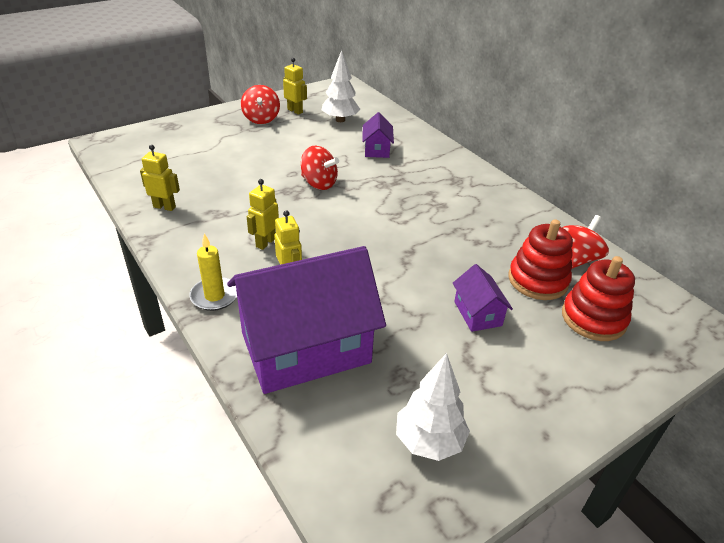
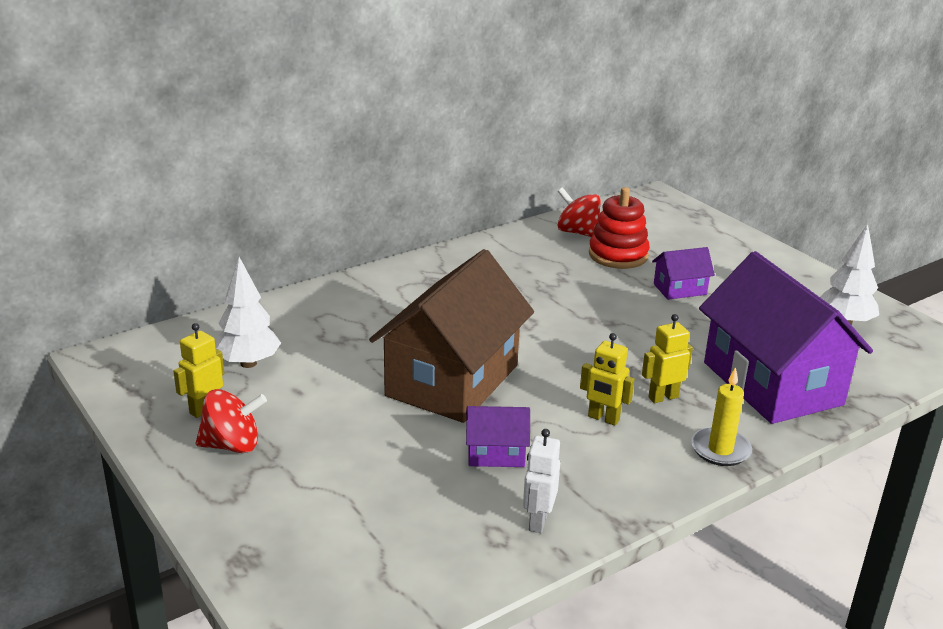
camera: 90 degrees left, 10 degrees down
(164, 207) = (538, 521): yellow robot -> white robot
(319, 183) = (452, 380): red spinning top -> brown house
(377, 149) = (351, 333): purple house -> purple house (496, 453)
(593, 318) = (663, 238): red stacking toy -> none

